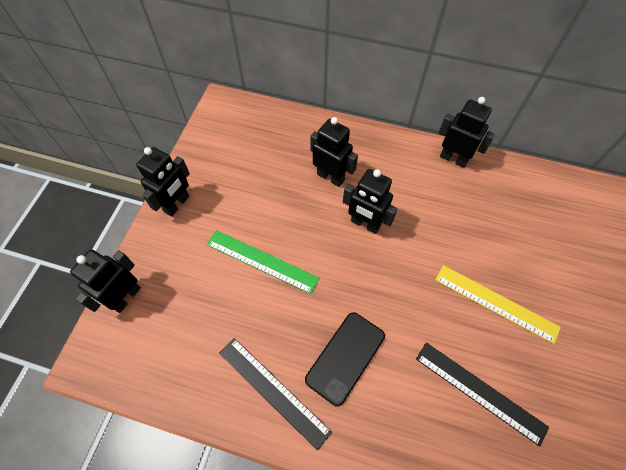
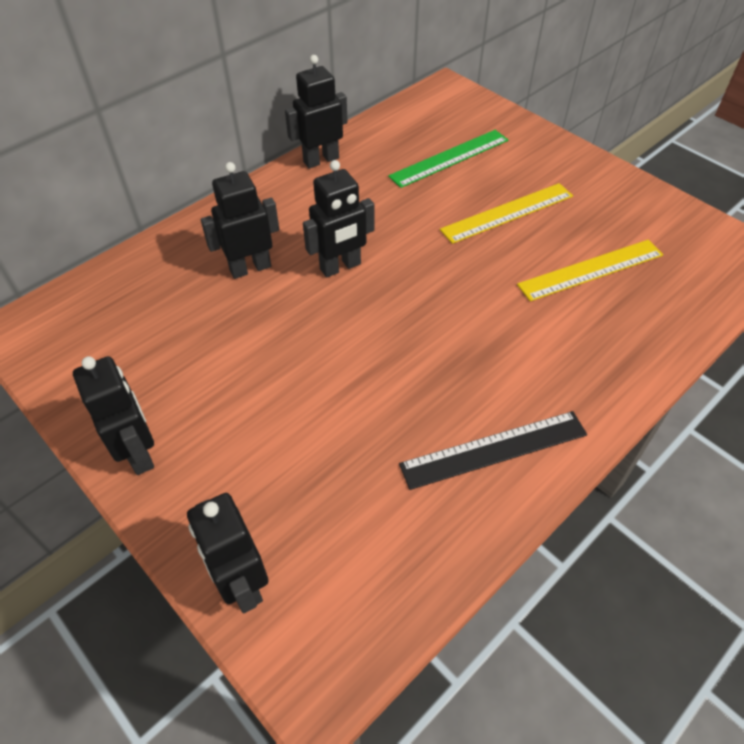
camera: 60 degrees left, 10 degrees down
(262, 261) = (311, 388): green ruler -> green ruler (449, 158)
(345, 357) = (493, 360): black phone -> none
(479, 391) = (591, 270): black ruler -> yellow ruler

